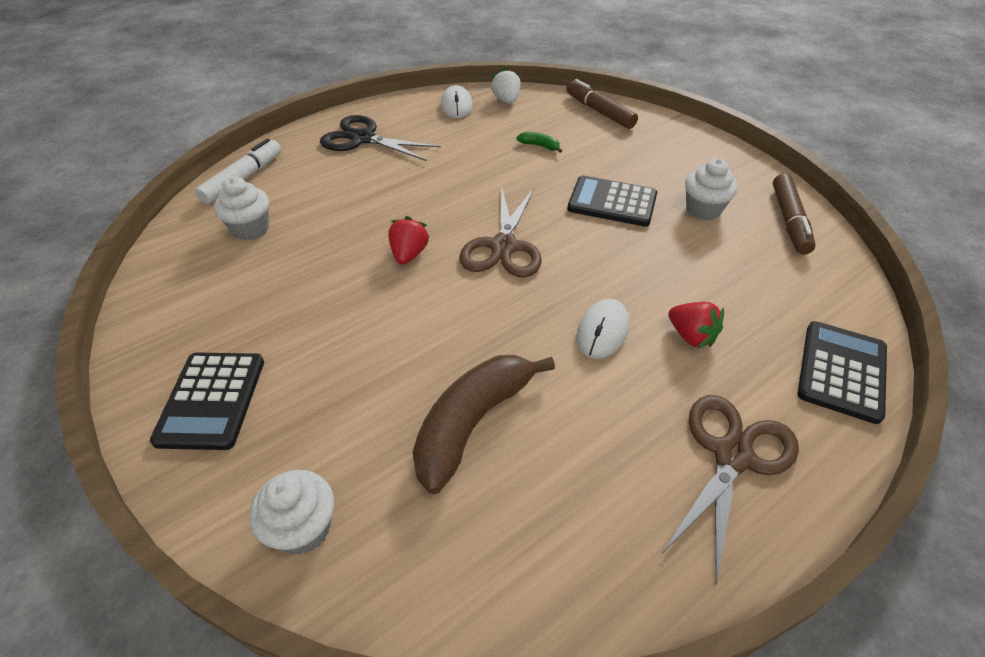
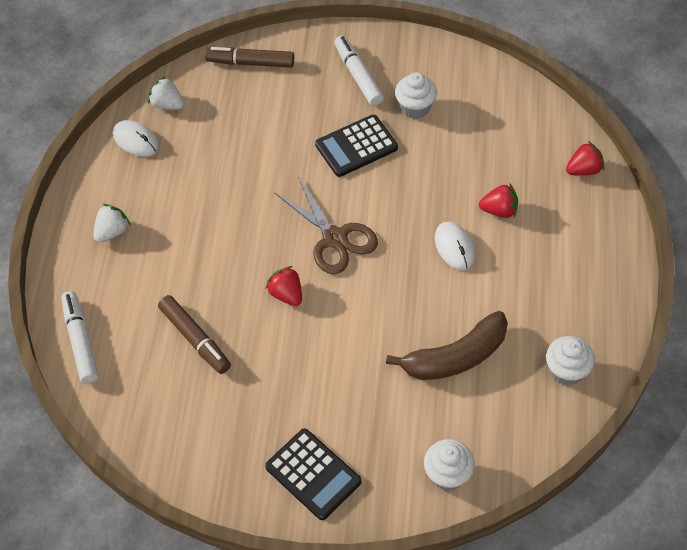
camera: 45 degrees left, 10 degrees up
(251, 229) = (156, 369): white cupcake -> white cupcake (566, 371)
(363, 138) = (112, 231): black scissors -> white strawberry
(472, 423) = (455, 357): brown banana -> brown banana turned 105 degrees counterclockwise
(539, 146) = (251, 133): green banana -> none
(677, 163) = (358, 75): none -> white marker
(732, 456) = (580, 263): brown scissors -> none
(789, 221) = (469, 76): brown marker -> brown marker (195, 338)
(842, 371) = (583, 170): black calculator -> red strawberry

